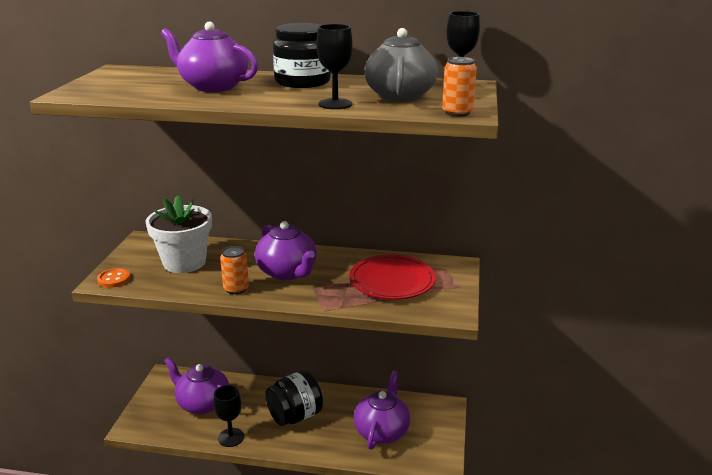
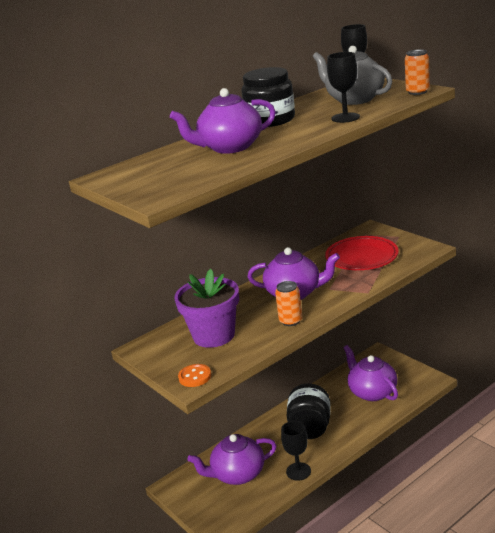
camera: 45 degrees left, 0 degrees up
(184, 262) = (214, 335): white flower pot -> purple flower pot

